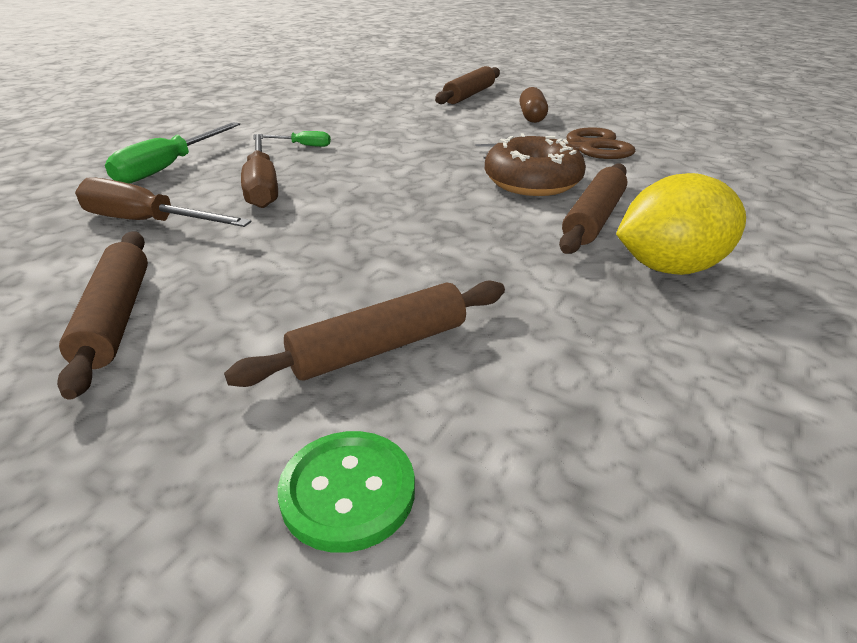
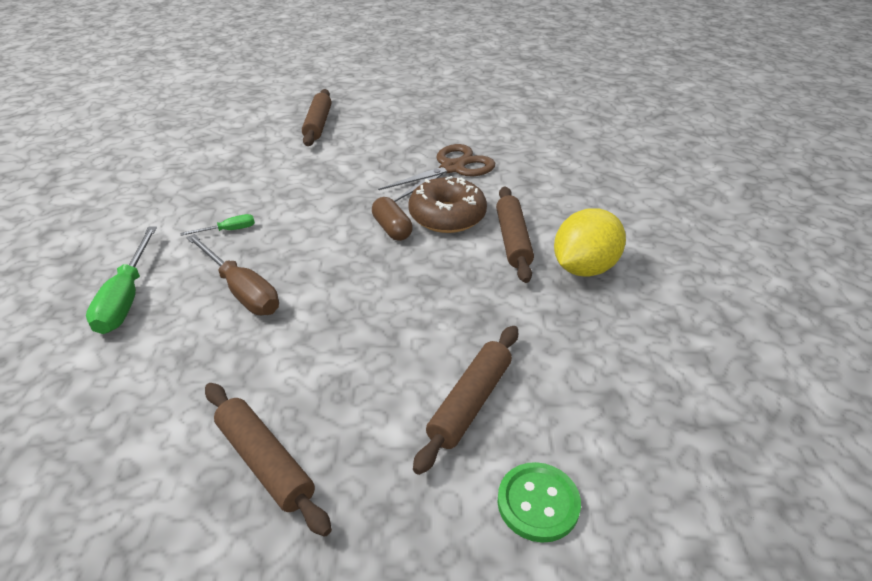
camera: 30 degrees left, 5 degrees up
(147, 222) = (180, 365): brown screwdriver -> none
(532, 117) = (391, 140): brown capsule -> brown capsule (392, 229)

